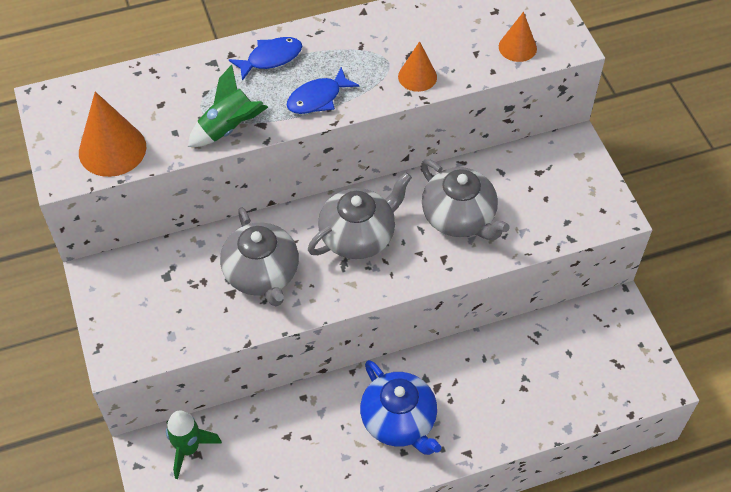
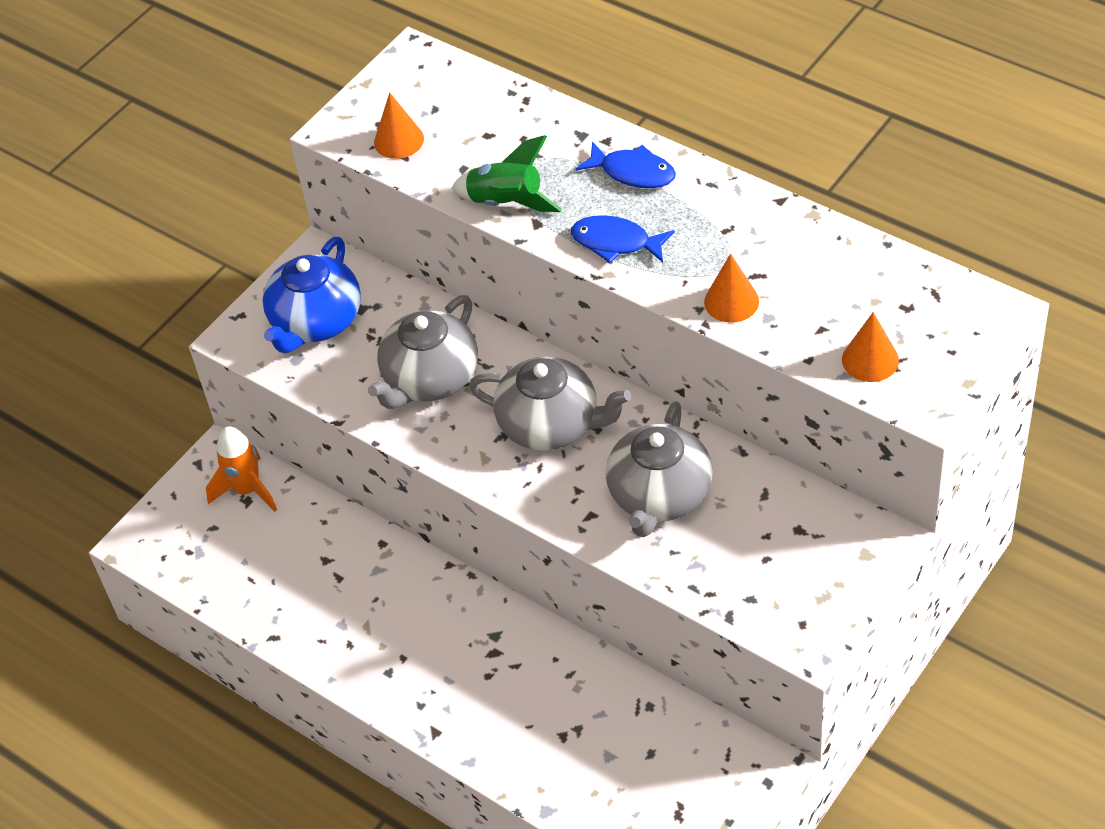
camera: 60 degrees right, 5 degrees down
(112, 149) = (399, 140): orange cone -> orange cone, size x0.61
(188, 449) = (247, 490): green rocket -> orange rocket
(399, 421) = (422, 644): blue teapot -> blue teapot (316, 321)

